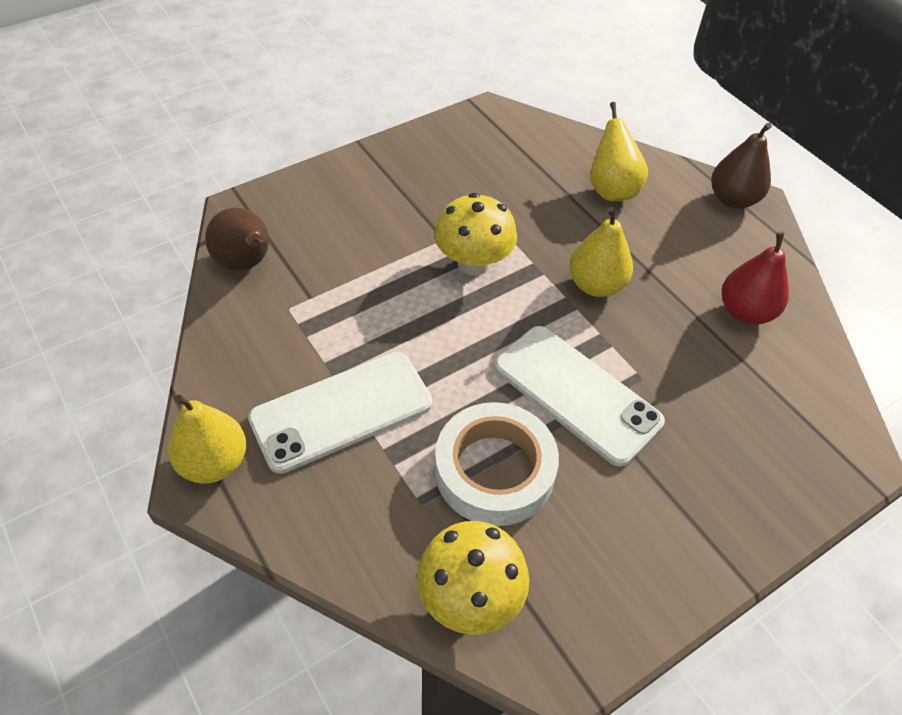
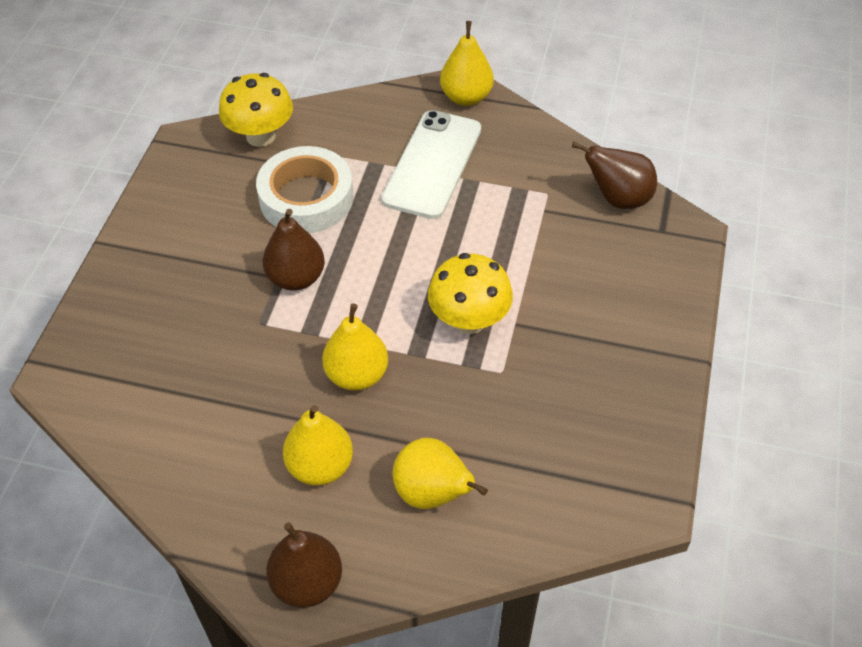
camera: 140 degrees right, 0 degrees up
(576, 394) = (296, 278): white phone -> brown pear
(674, 249) = (320, 466): none -> yellow pear
(745, 312) = (213, 444): red pear -> none

